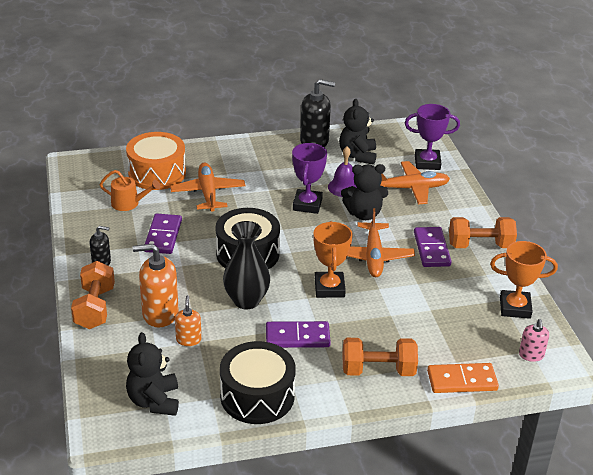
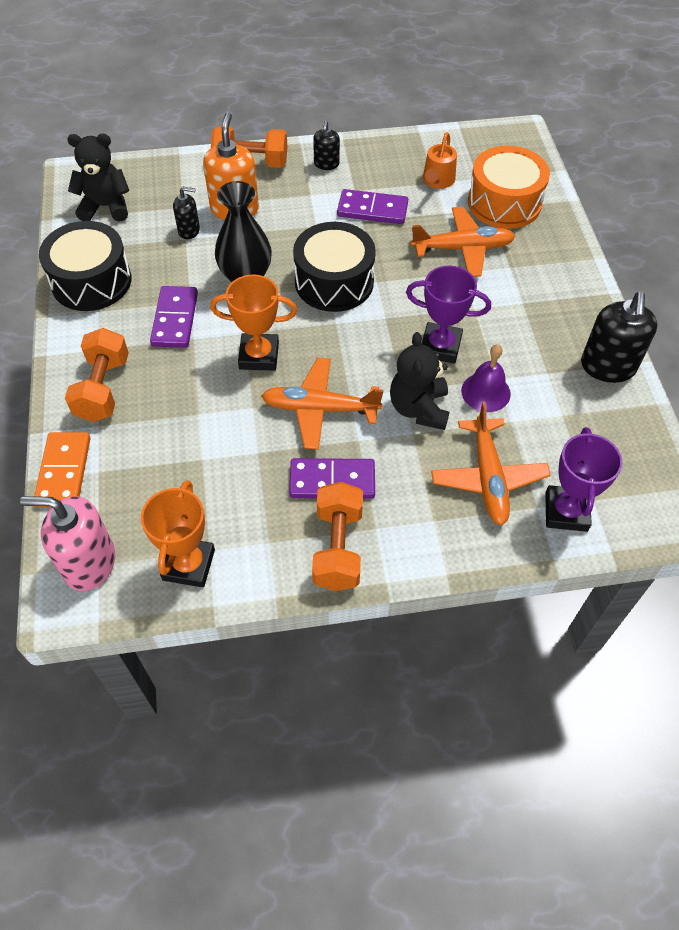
camera: 95 degrees right, 20 degrees up
(188, 339) = (189, 230): orange soap dispenser -> black soap dispenser
(357, 156) = (574, 417): black teddy bear -> none
(531, 355) = (89, 563): pink soap dispenser -> pink soap dispenser, size x1.81

